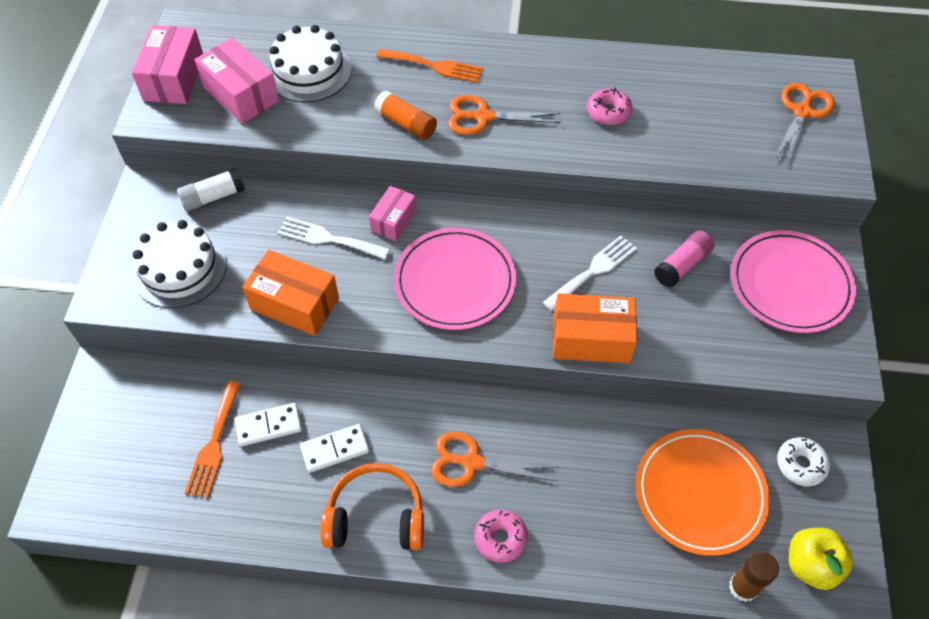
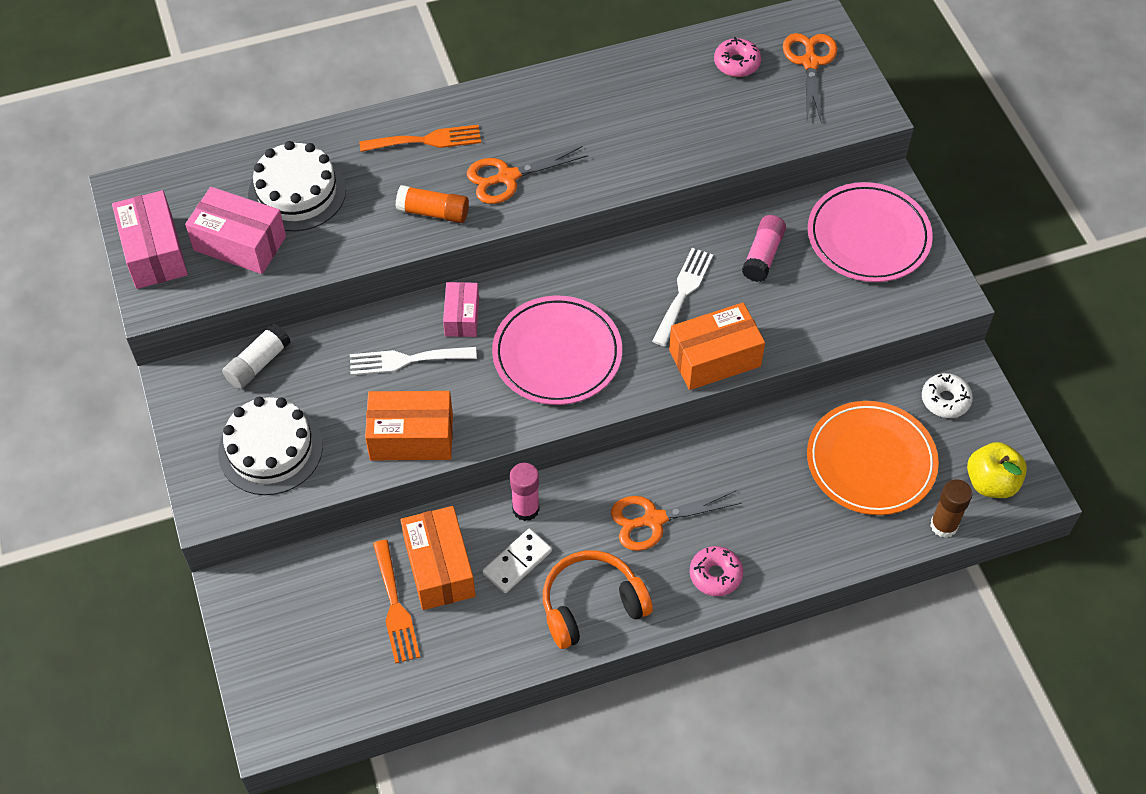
camera: 25 degrees left, 0 degrees up
(269, 425) = (439, 568): white domino -> orange box
(368, 405) = (525, 509): none -> pink glue stick
(608, 112) = (628, 128): pink donut -> pink donut (736, 63)

